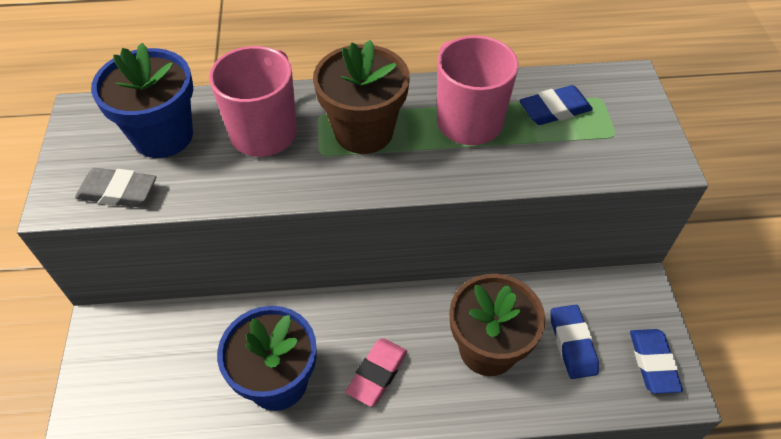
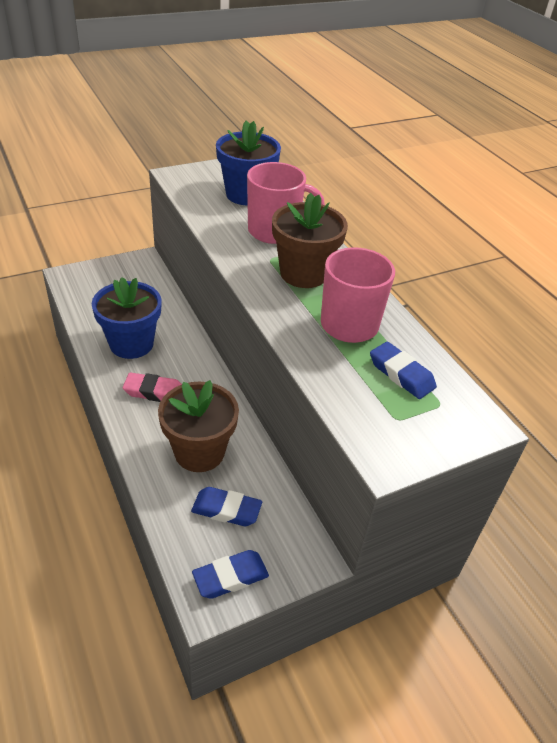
camera: 65 degrees right, 10 degrees down
(118, 192) = (193, 191): grey eraser -> none
(572, 344) = (226, 510): blue eraser -> blue eraser turned 45 degrees clockwise

